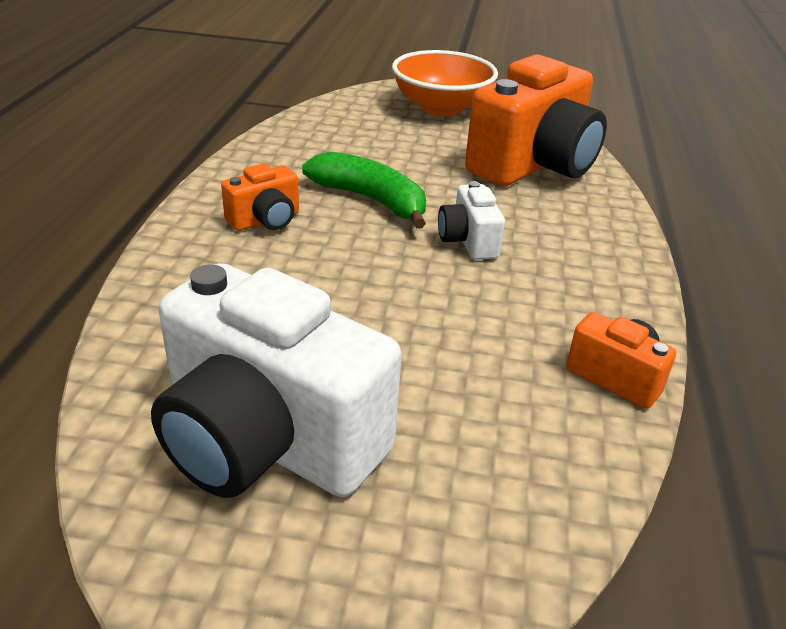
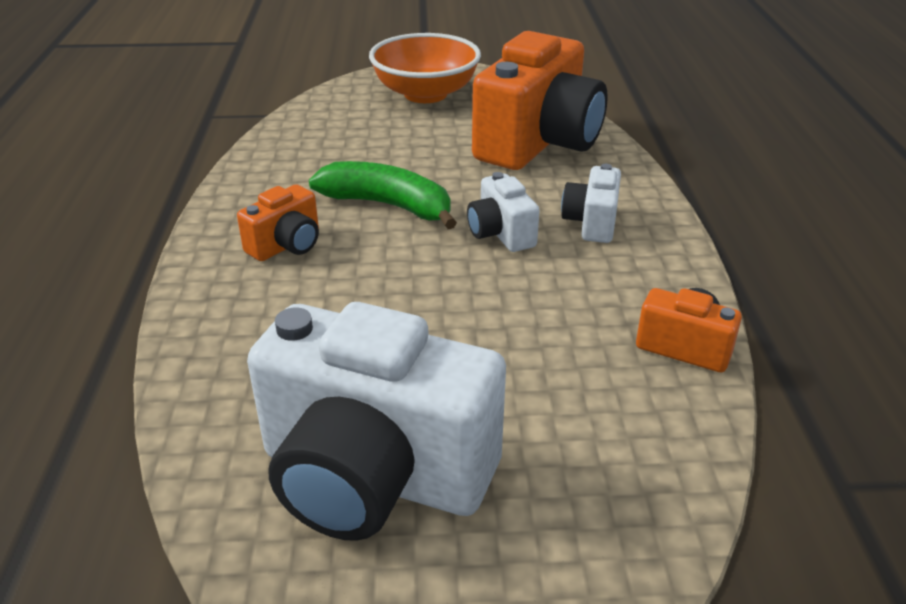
camera: 10 degrees left, 0 degrees up
(560, 245) = (591, 223): none -> white camera

